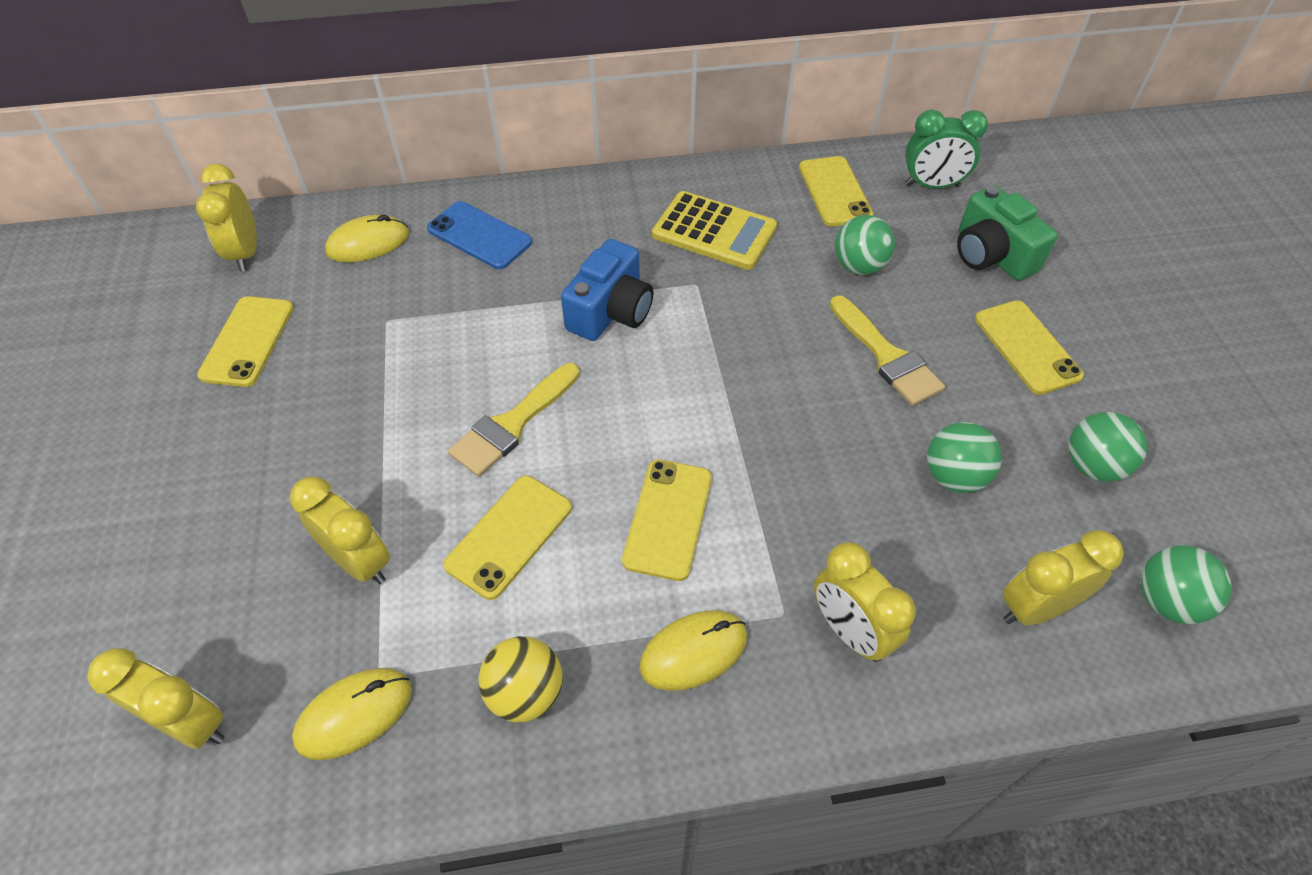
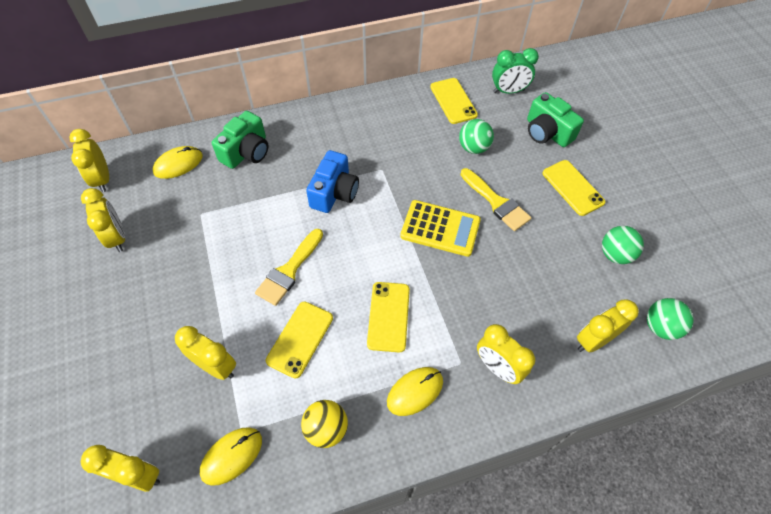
camera: 10 degrees left, 5 degrees up
(247, 341) = (117, 237): yellow phone -> yellow clock
(479, 236) = (246, 152): blue phone -> green camera
(714, 231) = (387, 134): yellow calculator -> yellow calculator (440, 228)
(954, 476) = (542, 270): green ball -> none

